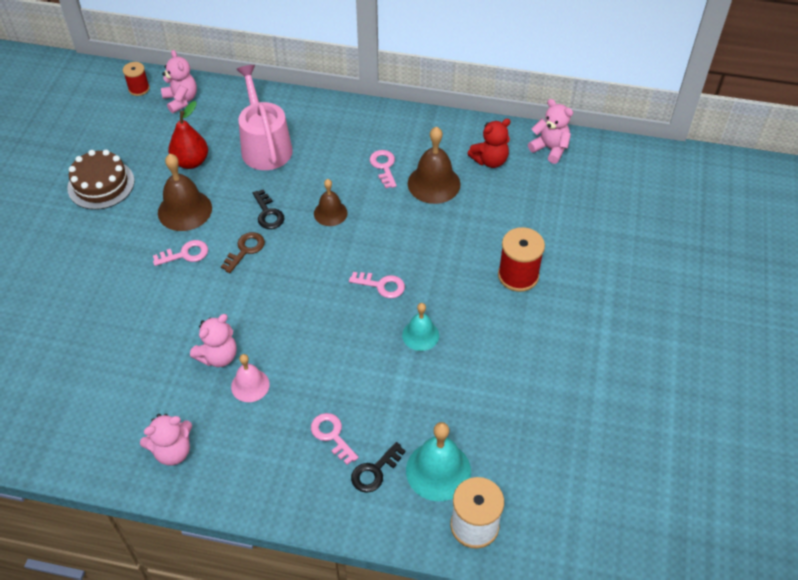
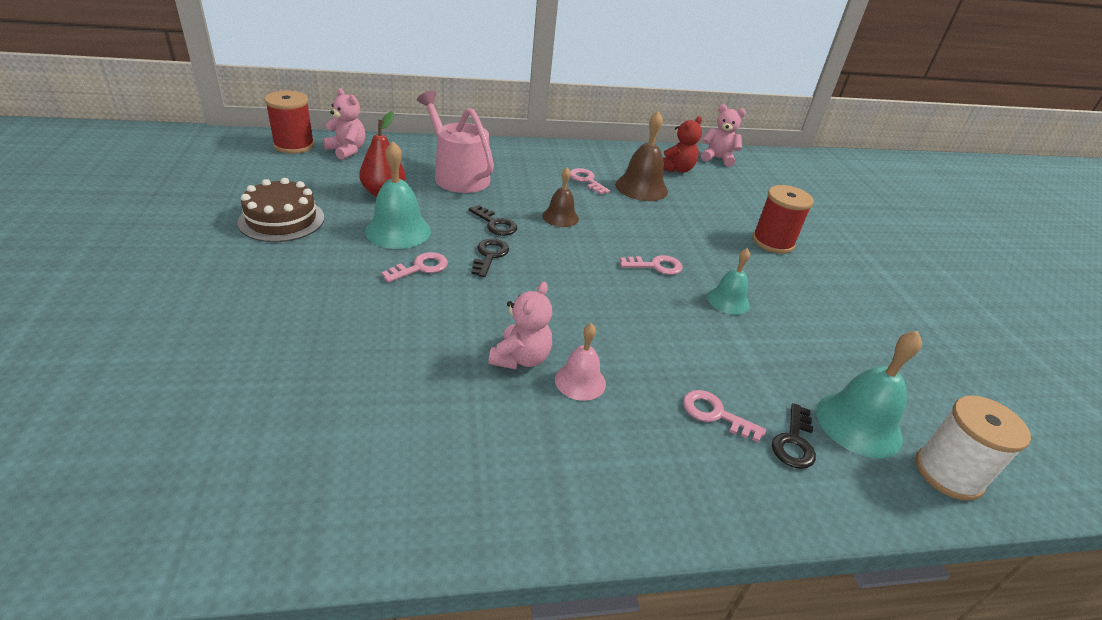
camera: 25 degrees left, 15 degrees down
(139, 89) = (294, 145): red spool -> red spool, size x1.68
(172, 451) = (525, 482): pink teddy bear -> none
(185, 210) = (398, 231): brown bell -> turquoise bell
(245, 250) = (489, 255): brown key -> black key

